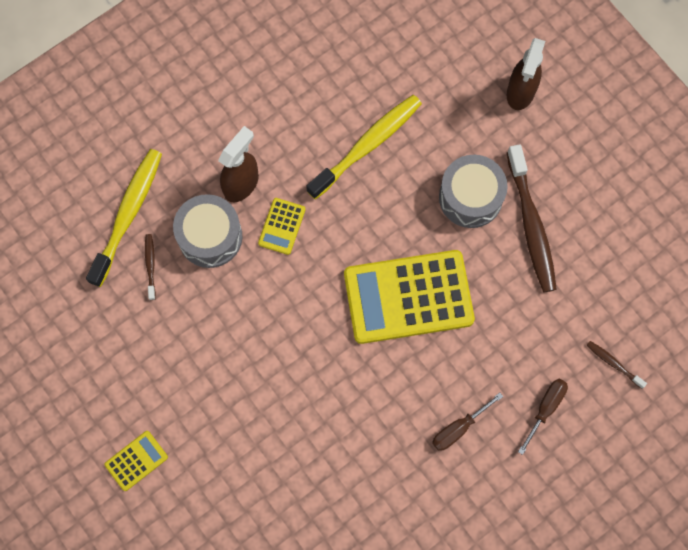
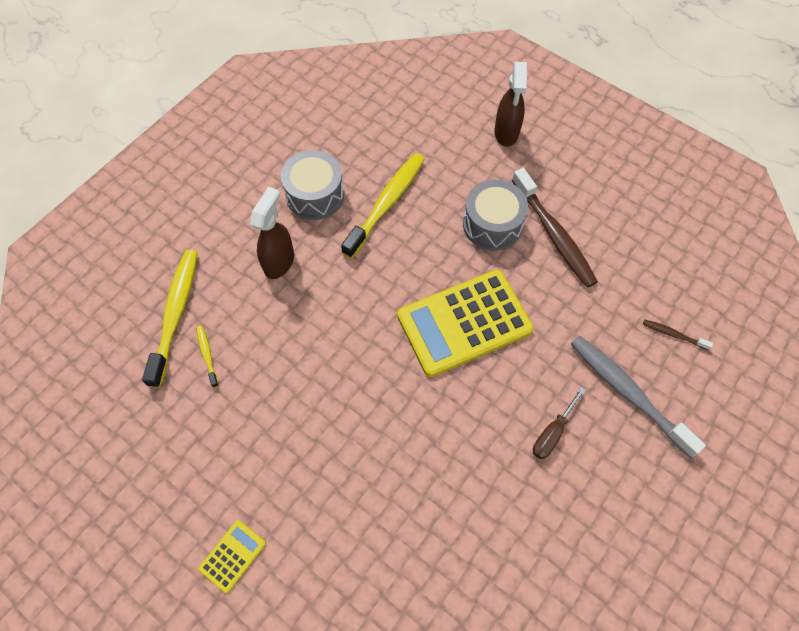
camera: 15 degrees left, 10 degrees down
(150, 265) = (207, 355): brown toothbrush -> yellow toothbrush
(210, 236) = (260, 315): grey drum -> grey drum (315, 195)
(281, 226) = (327, 289): yellow calculator -> none
(545, 409) = (627, 392): brown screwdriver -> grey toothbrush

